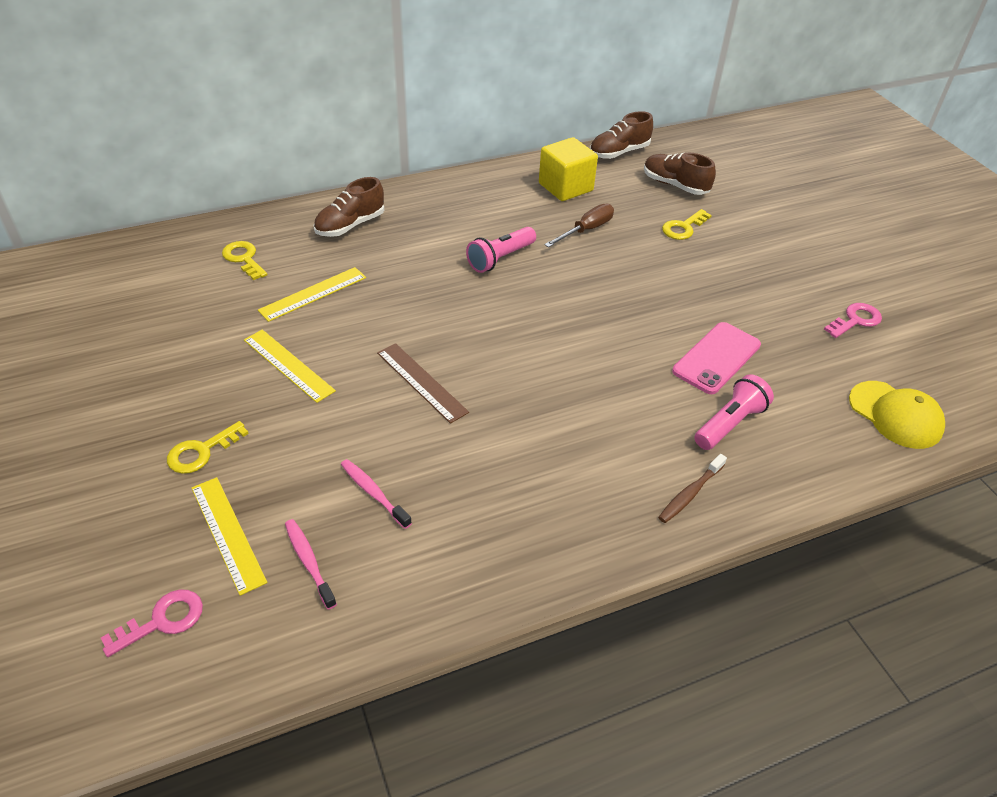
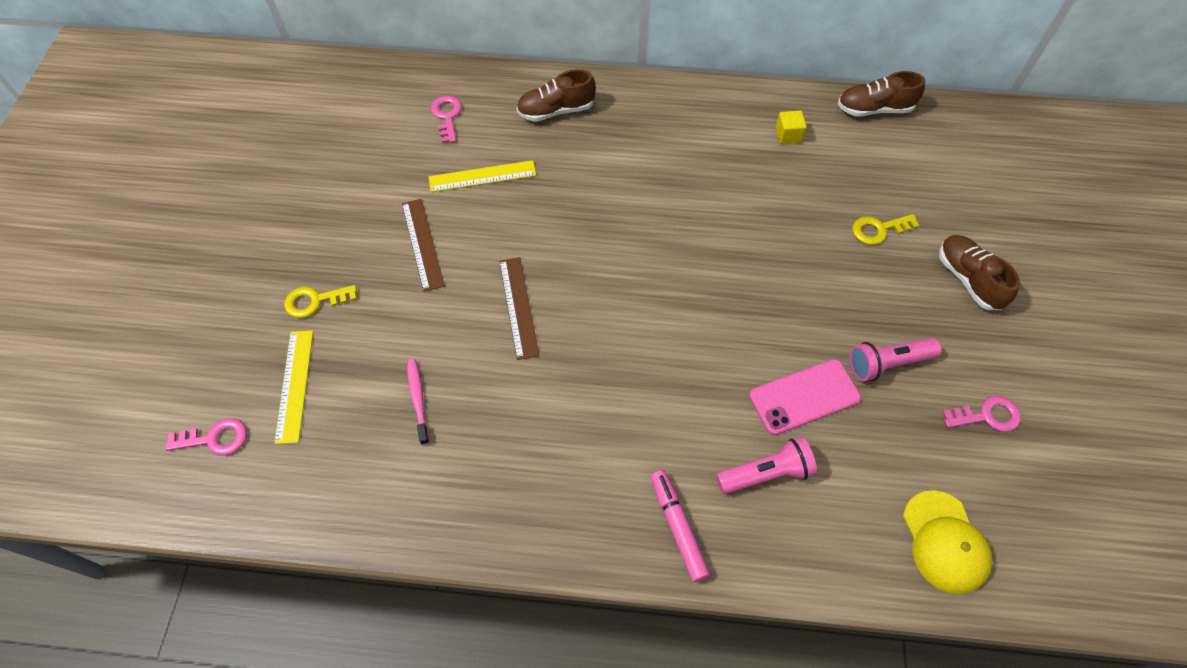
camera: 30 degrees right, 15 degrees up
(244, 259) = (447, 116): yellow key -> pink key
(288, 365) = (422, 244): yellow ruler -> brown ruler
(309, 562) = (337, 439): pink toothbrush -> none
(500, 258) = (669, 199): pink flashlight -> pink flashlight (887, 363)
(565, 187) = (788, 135): yellow cube -> yellow cube, size x0.52
(586, 230) = (774, 196): brown screwdriver -> none
(675, 185) = (907, 172): brown shoe -> brown shoe (968, 279)
(690, 493) = (678, 527): brown toothbrush -> pink marker

